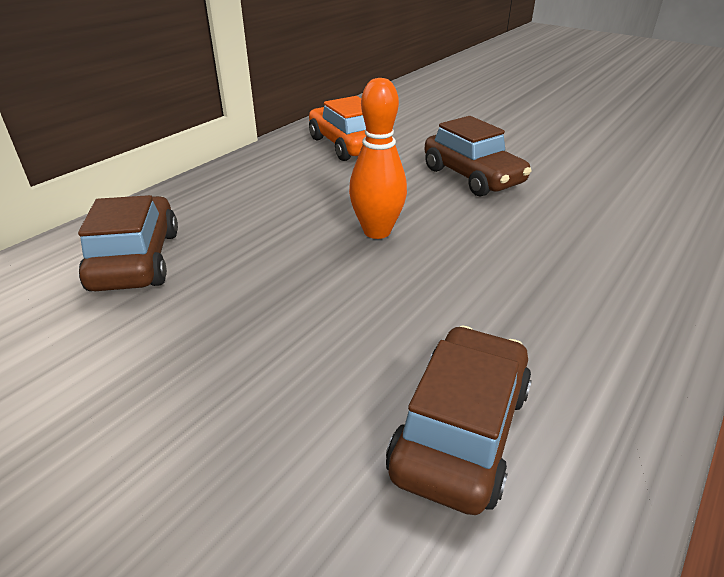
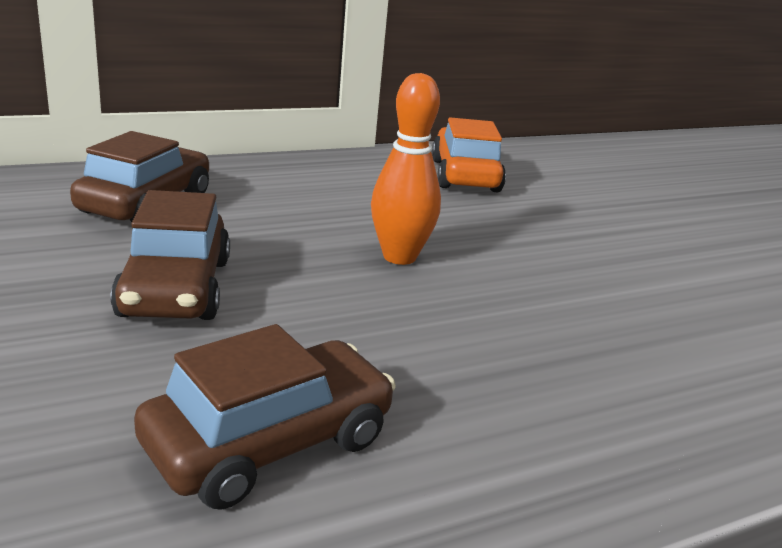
camera: 25 degrees right, 10 degrees down
(472, 176) = (578, 245): brown car -> brown car (175, 288)

